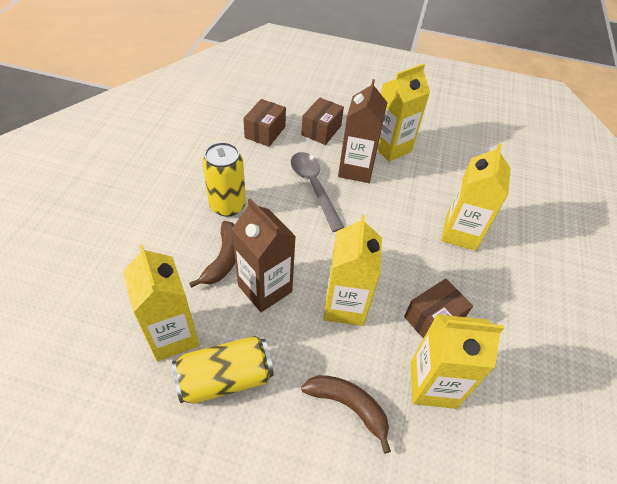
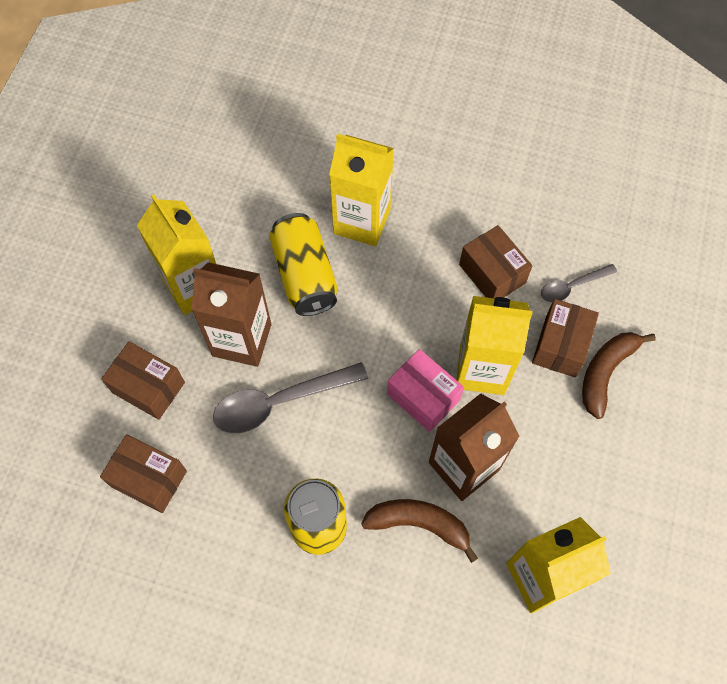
camera: 85 degrees left, 15 degrees up
(225, 378) = (589, 506): yellow can -> yellow can (305, 275)
(320, 265) = (423, 397): none -> pink box
(372, 369) = (560, 346): none -> brown box
(433, 385) = (572, 286): yellow carton -> grey spoon

